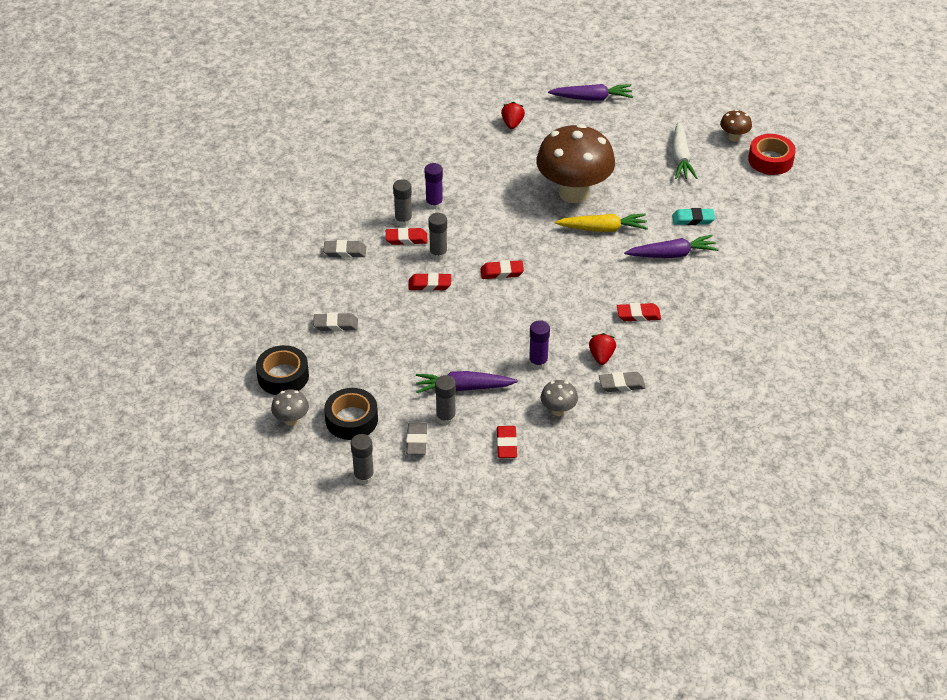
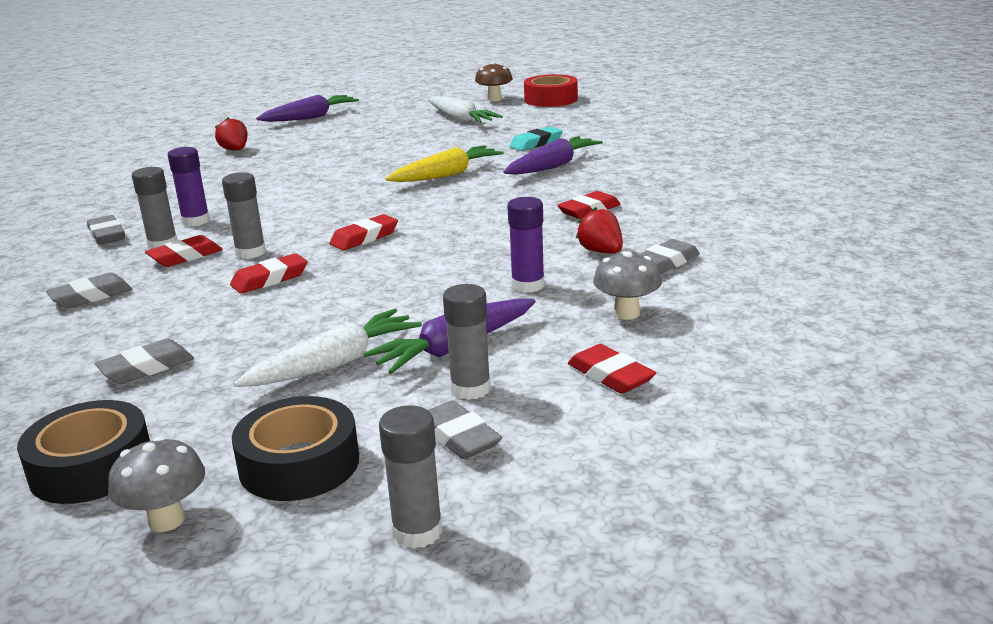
camera: 35 degrees left, 20 degrees down
(384, 193) = (107, 235): none -> grey eraser
(408, 368) = (335, 364): none -> white carrot
(573, 193) = (374, 166): brown mushroom -> none

